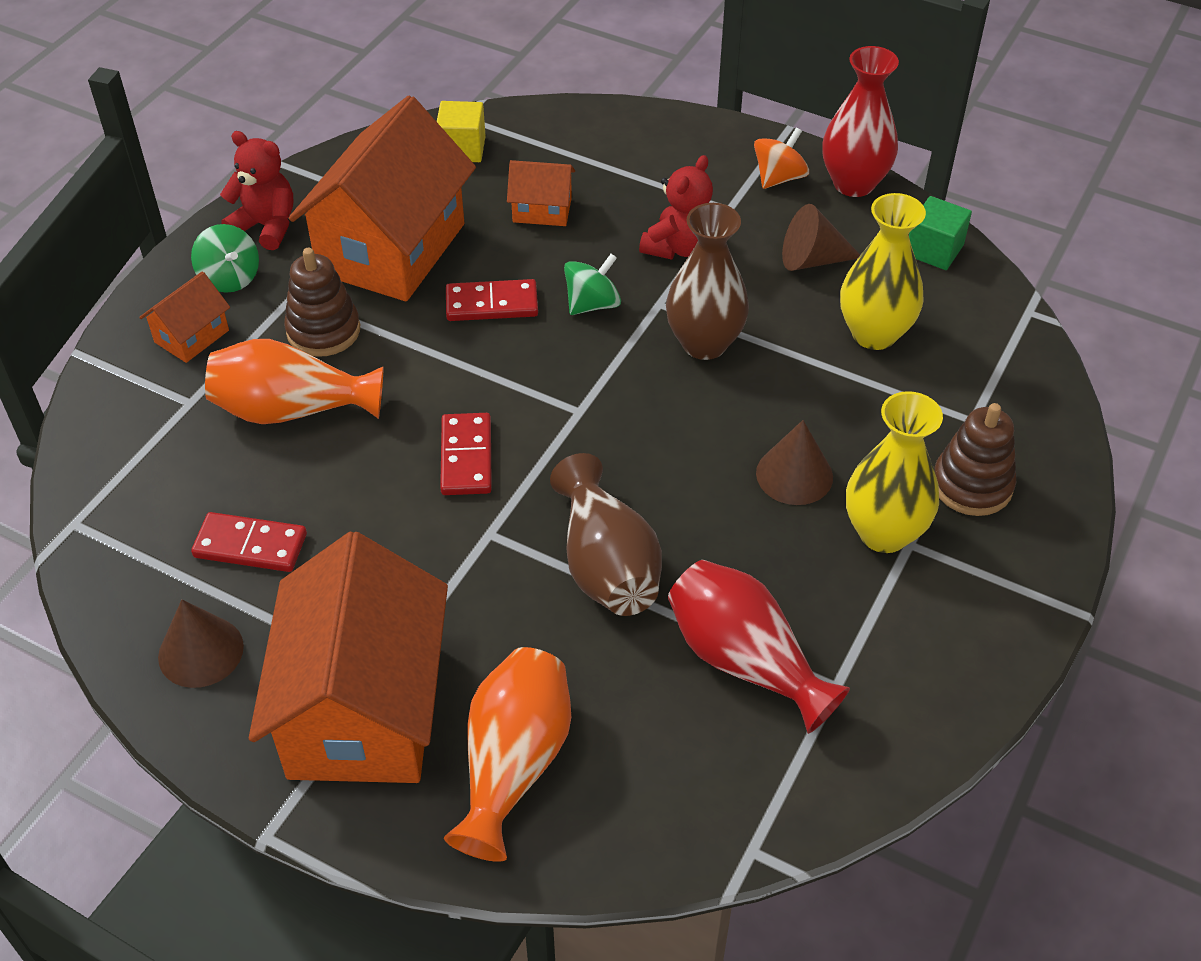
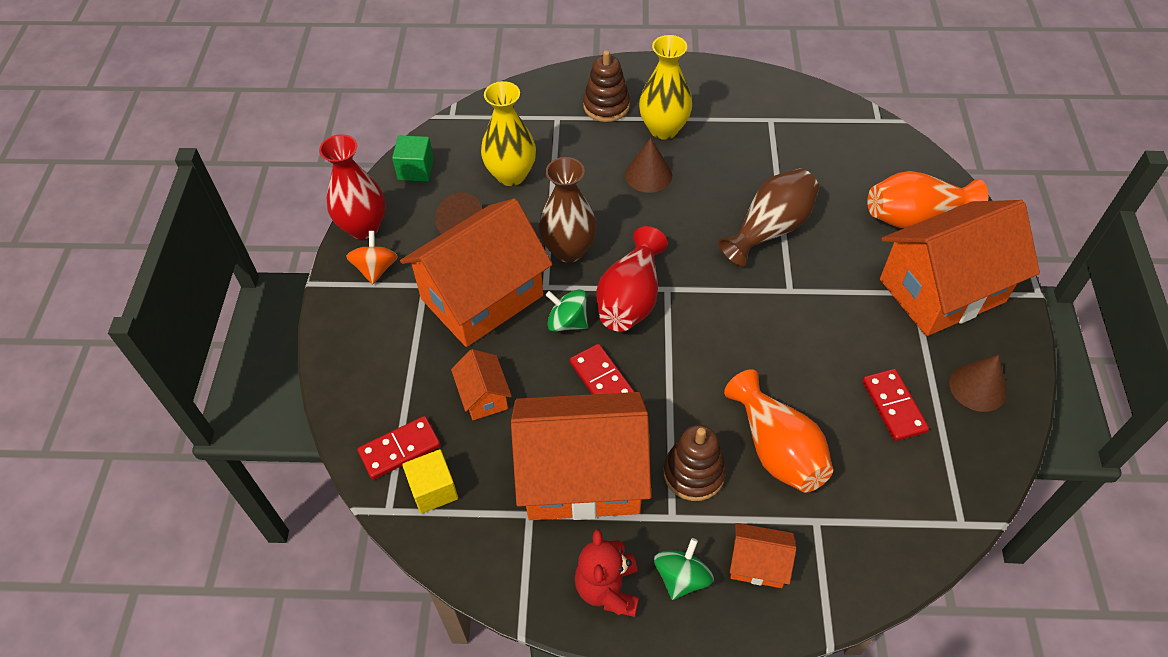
camera: 115 degrees left, 5 degrees up
(466, 457) = (744, 329): red domino -> red domino (400, 449)
(679, 247) = (482, 297): red teddy bear -> orange house
(745, 661) = (784, 154): red vase -> red vase (631, 298)
(779, 178) = (376, 269): orange spinning top -> orange spinning top turned 75 degrees clockwise

